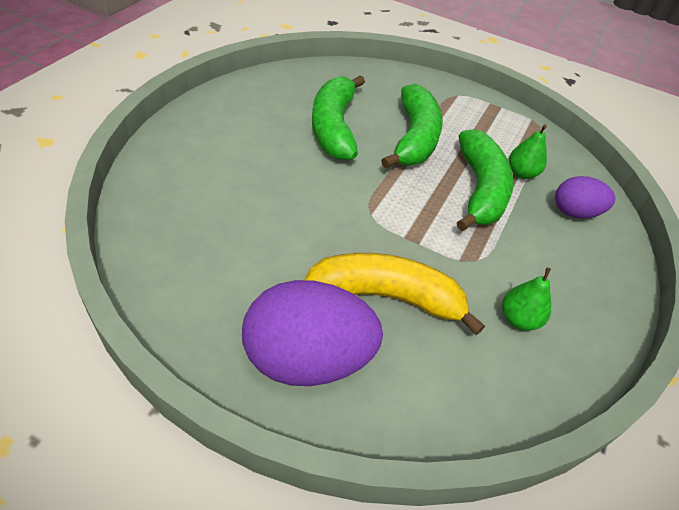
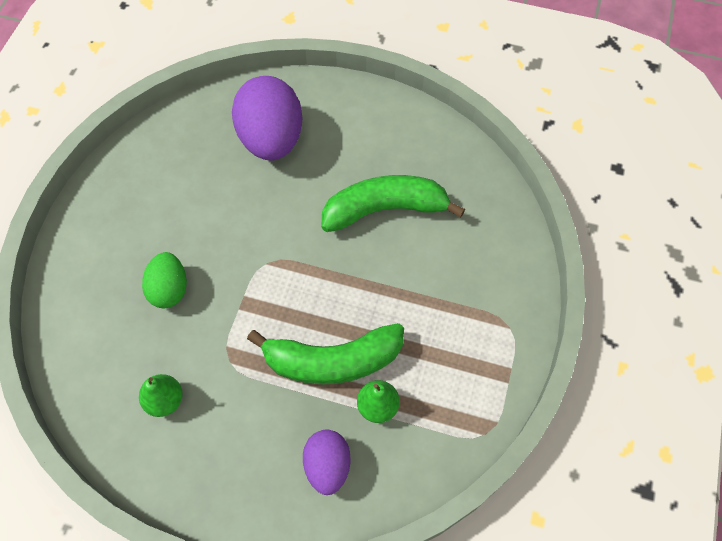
camera: 85 degrees right, 15 degrees up
(307, 359) = (102, 245): purple egg -> purple egg (271, 139)
(386, 297) = (169, 289): yellow banana -> green egg
(414, 138) = (397, 287): green banana -> none

